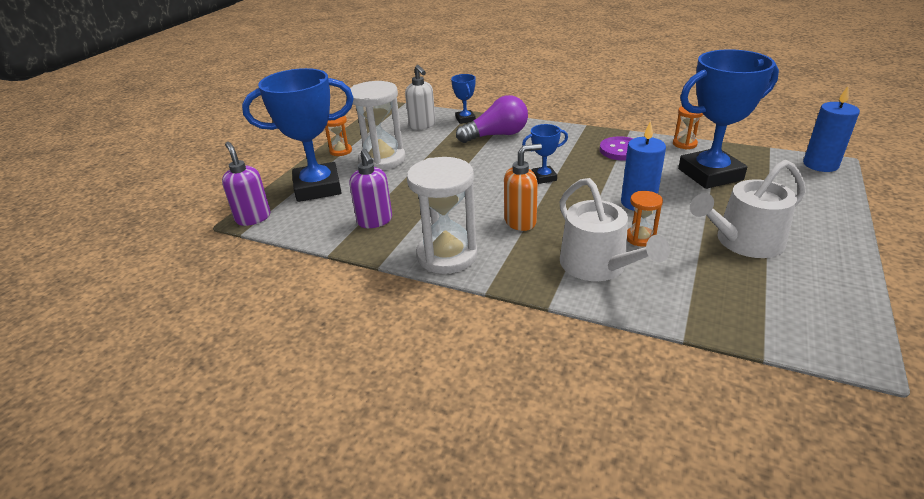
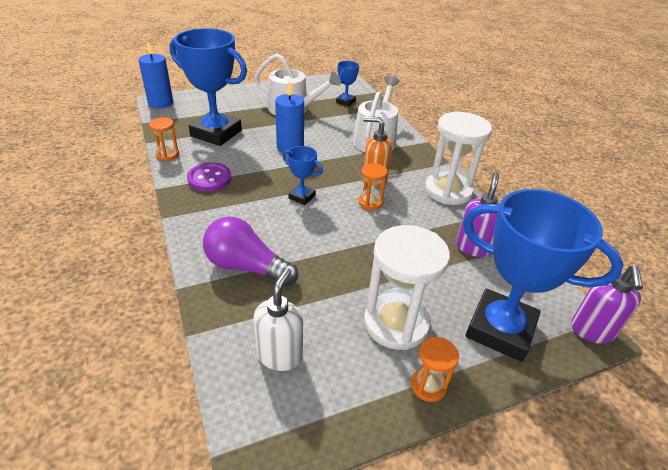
camera: 140 degrees left, 5 degrees up
(465, 119) = (223, 322): blue trophy -> blue trophy (345, 102)
(640, 238) = (331, 135): orange hourglass -> orange hourglass (370, 202)

